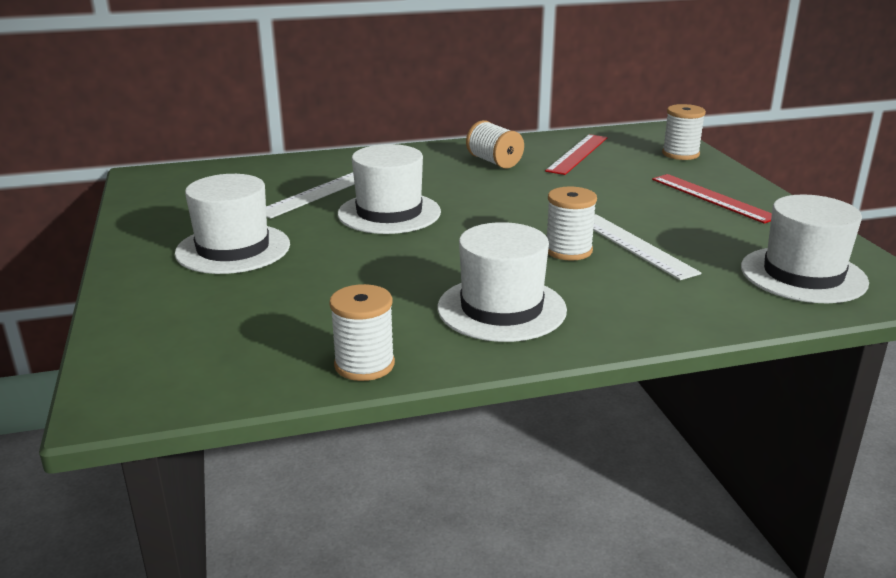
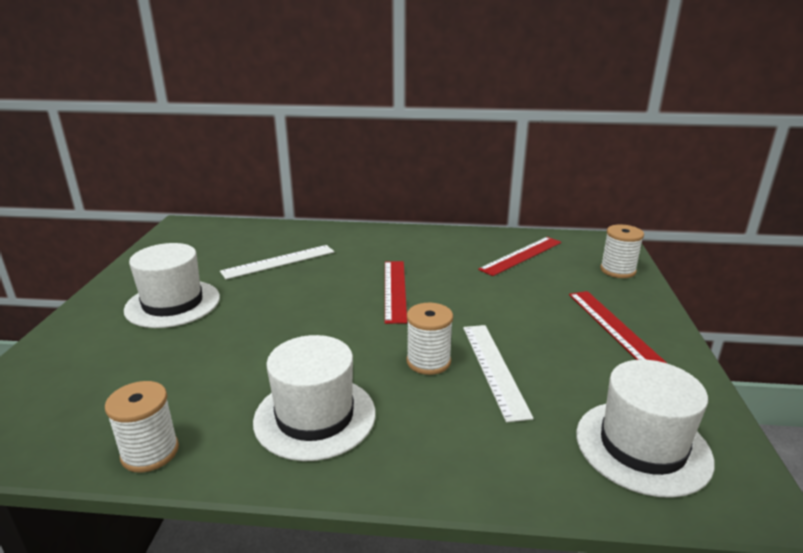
camera: 20 degrees right, 0 degrees up
(389, 213) = (315, 290): white hat -> none
(475, 200) = (394, 290): none -> red ruler
(494, 162) = (443, 252): white spool -> none

